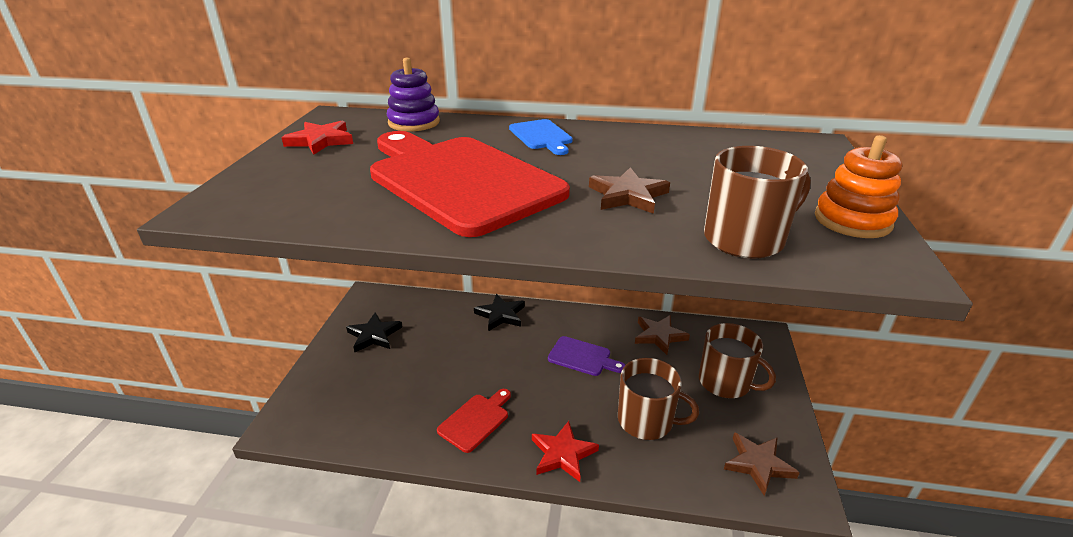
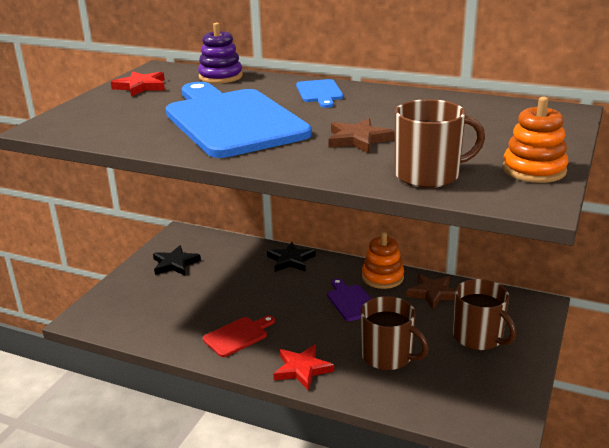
camera: 15 degrees right, 5 degrees down
(460, 180) = (232, 121): red cutting board -> blue cutting board
(582, 357) = (351, 301): purple cutting board -> purple cutting board turned 150 degrees counterclockwise
(602, 323) = (382, 277): none -> orange stacking toy
(758, 464) = (475, 401): brown star -> none

